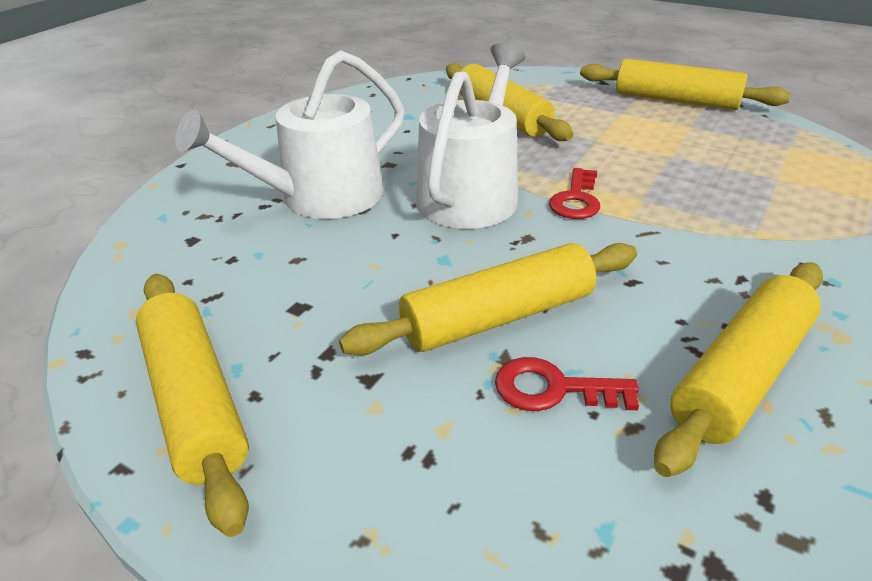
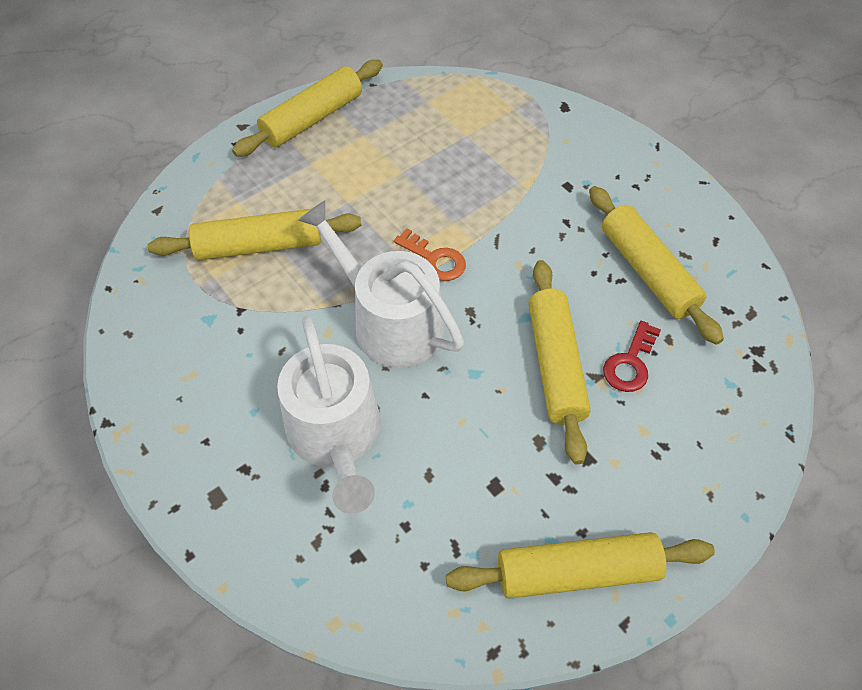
camera: 70 degrees left, 20 degrees up
(576, 199) = (434, 259): red key -> orange key

